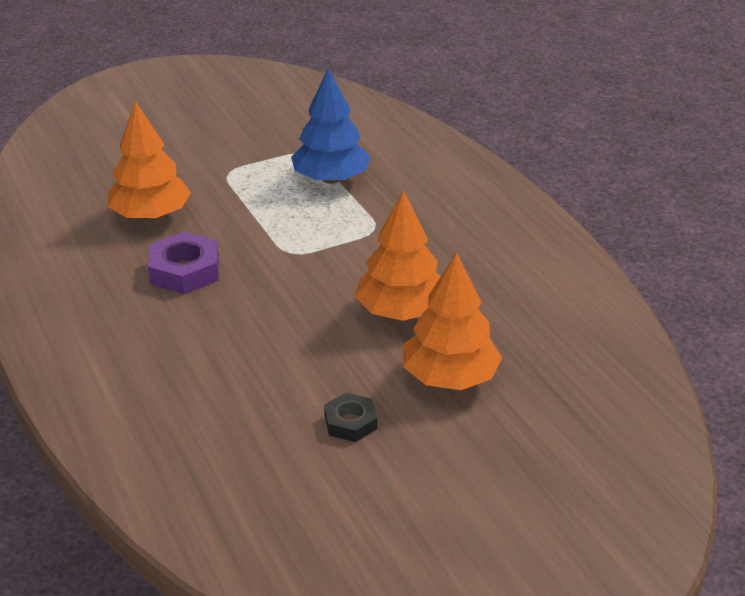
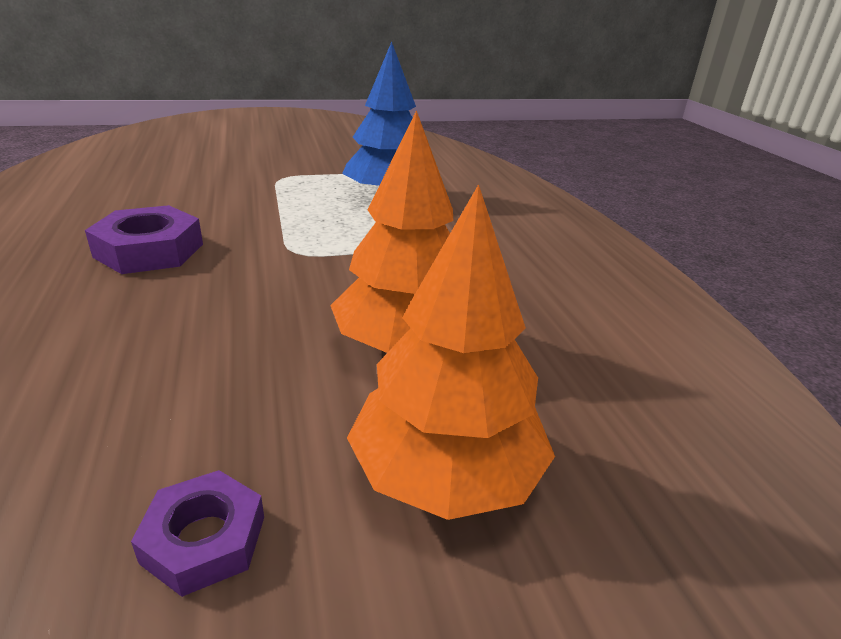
camera: 10 degrees right, 5 degrees down
(151, 215) = (166, 197): orange tree -> none
(350, 422) = (204, 539): black nut -> purple nut

